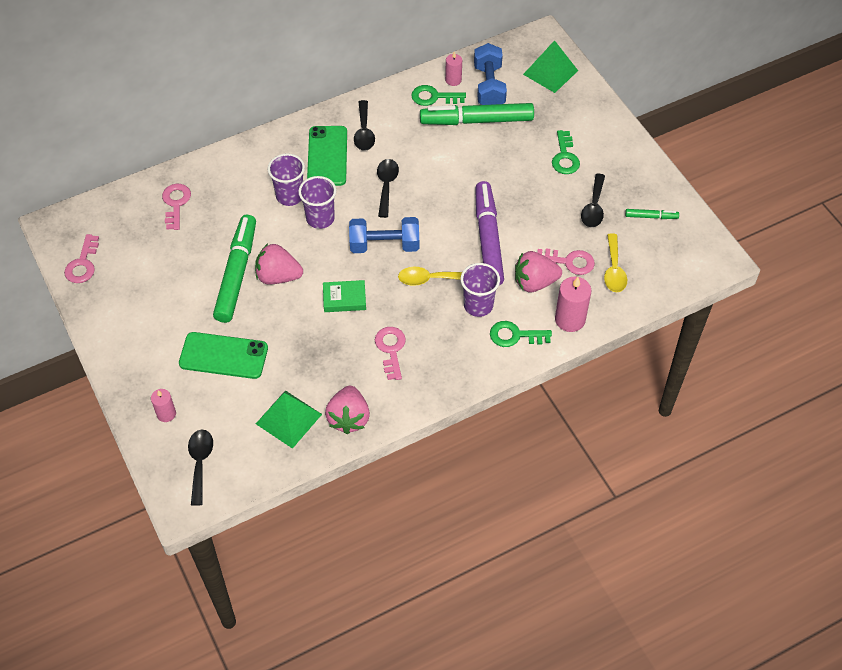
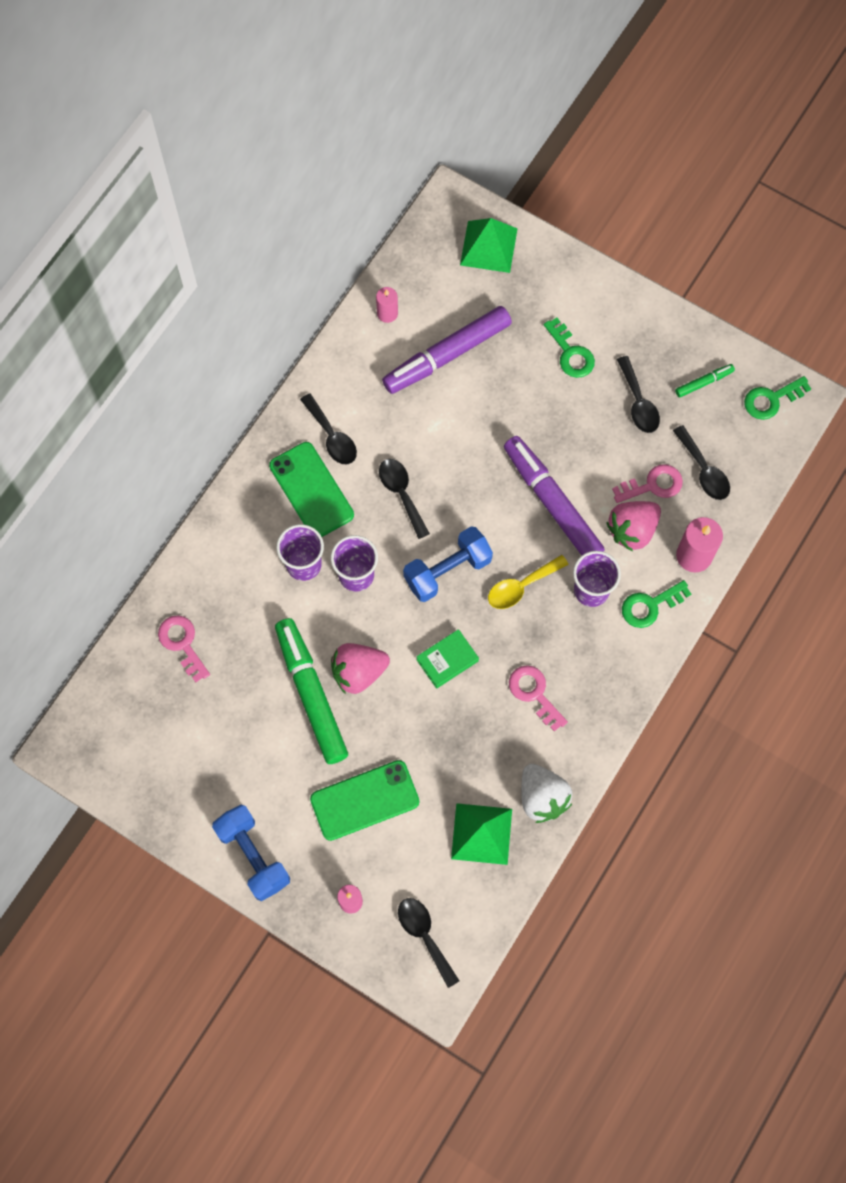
camera: 30 degrees left, 15 degrees up
(83, 264) = (131, 777): pink key -> none
(349, 418) = (542, 797): pink strawberry -> white strawberry
(433, 97) = (380, 348): green key -> green key (771, 399)
(476, 121) = (447, 355): green marker -> purple marker
(489, 86) = (432, 301): blue dumbbell -> blue dumbbell (253, 856)
(614, 270) = (703, 470): yellow spoon -> black spoon

